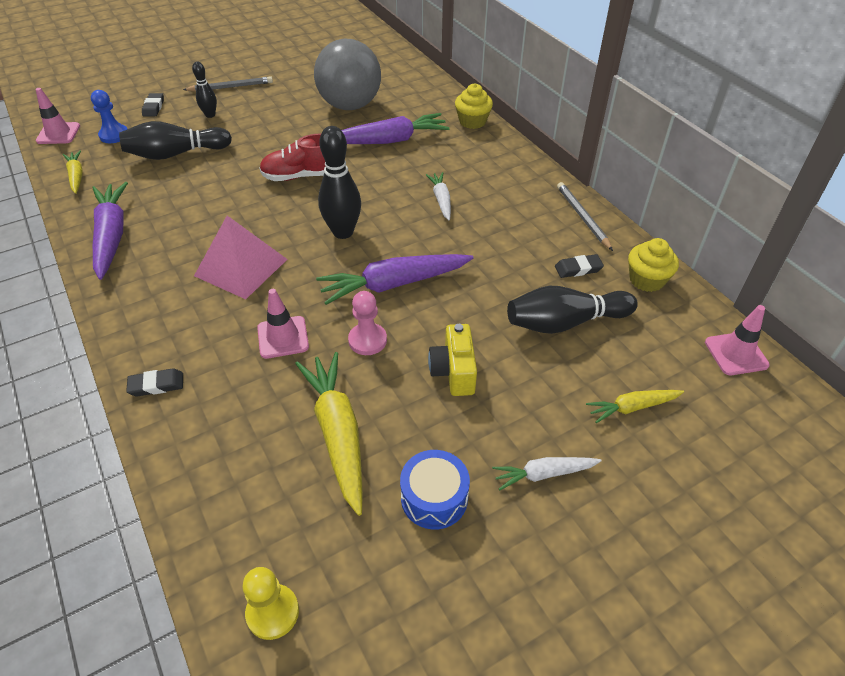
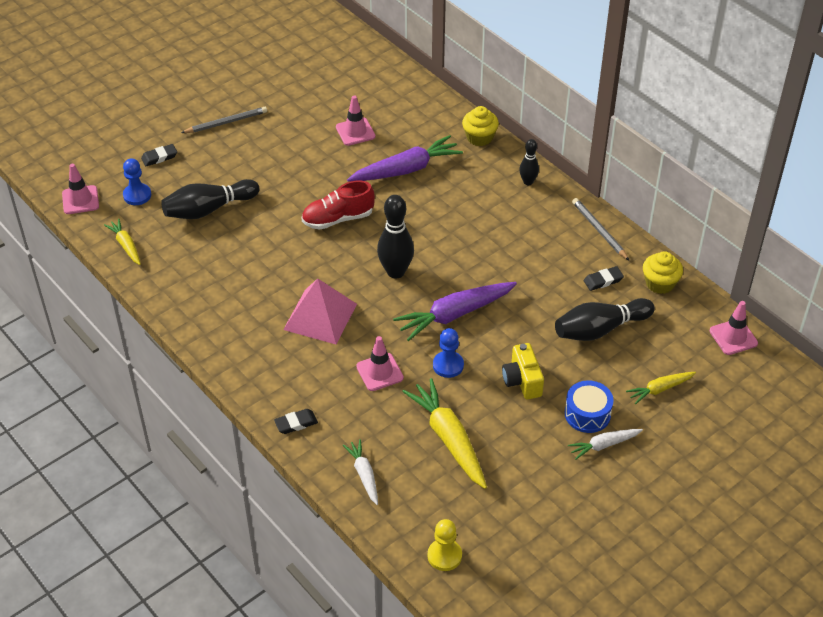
camera: 10 degrees left, 0 degrees up
(111, 236) = (192, 302): purple carrot -> none
(153, 107) = (159, 157): black eraser -> black eraser turned 75 degrees clockwise
(210, 115) = (221, 160): black bowling pin -> black bowling pin (528, 182)
(350, 105) = (355, 132): grey ball -> pink traffic cone
(367, 340) = (448, 365): pink pawn -> blue pawn
(434, 498) = (531, 472): blue drum -> blue drum (587, 414)
(441, 200) = (472, 228): white carrot -> white carrot (364, 475)

